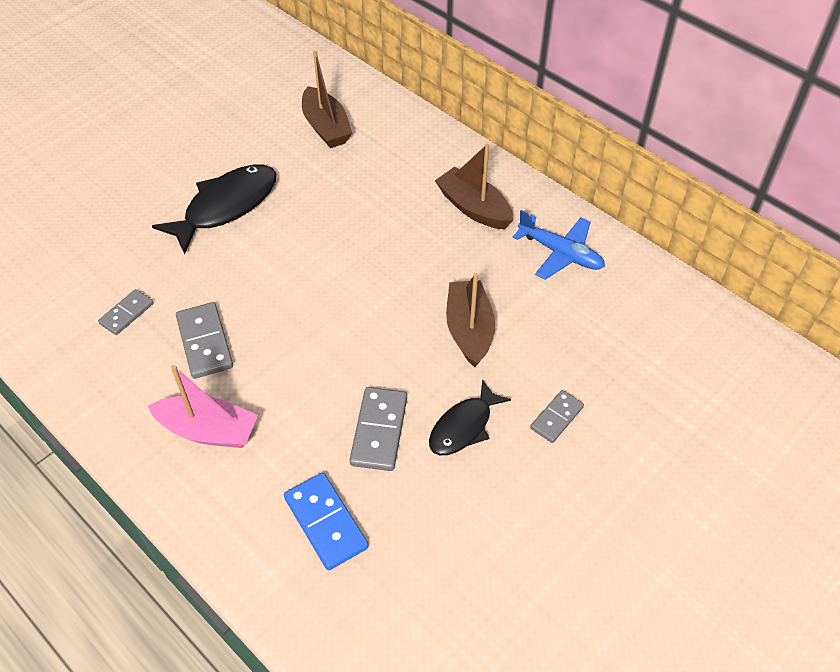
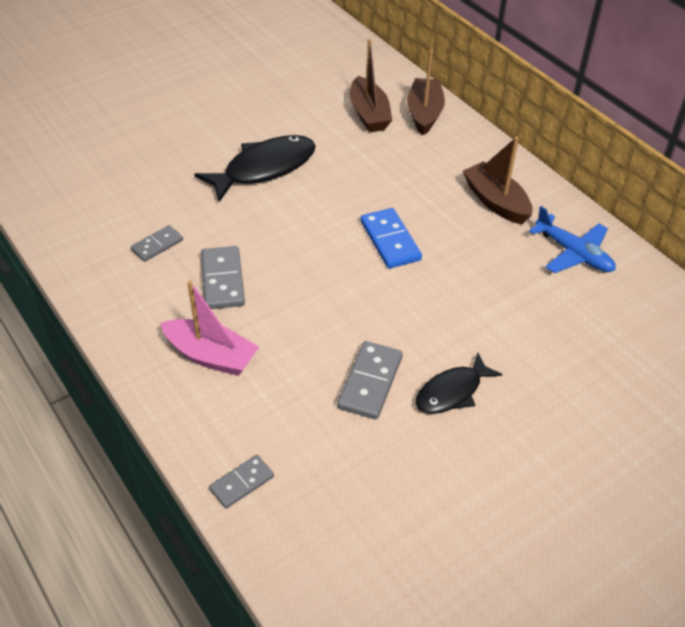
camera: 10 degrees right, 5 degrees down
(325, 522) = (304, 454): blue domino -> blue domino (390, 241)
(469, 330) = (472, 307): brown boat -> brown boat (424, 113)
(556, 417) = (544, 399): grey domino -> grey domino (242, 483)

